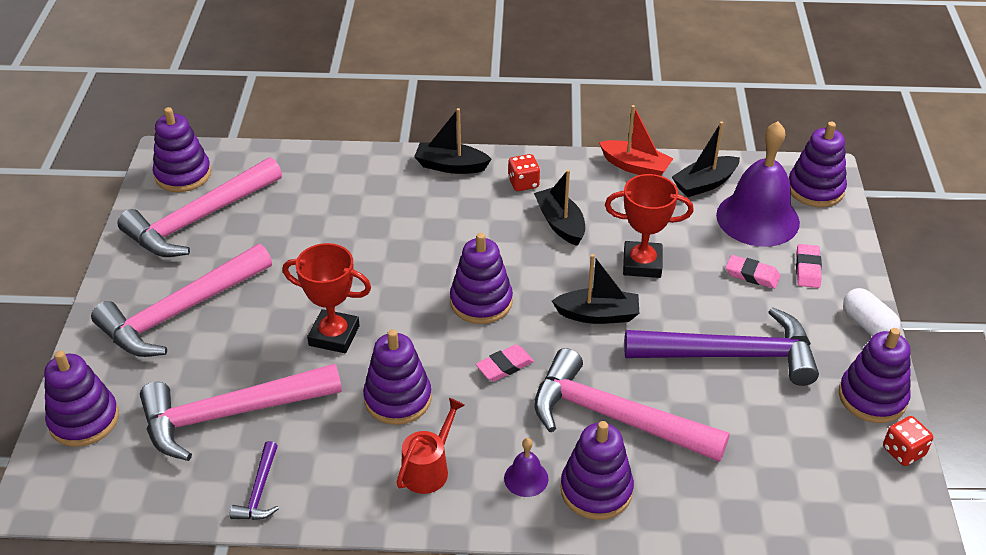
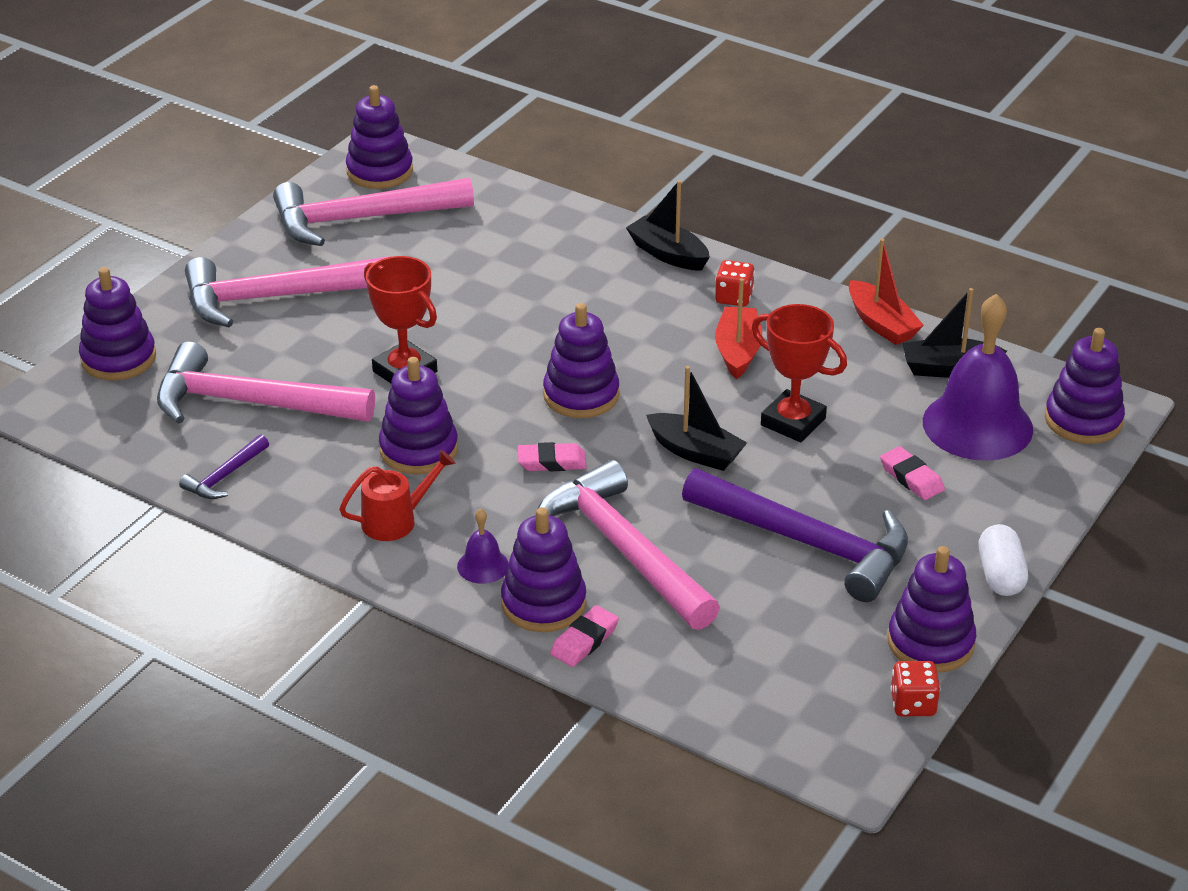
camera: 30 degrees right, 5 degrees down
(560, 223) = (738, 351): black boat -> red boat
(807, 269) = (985, 496): pink eraser -> pink eraser (584, 640)

